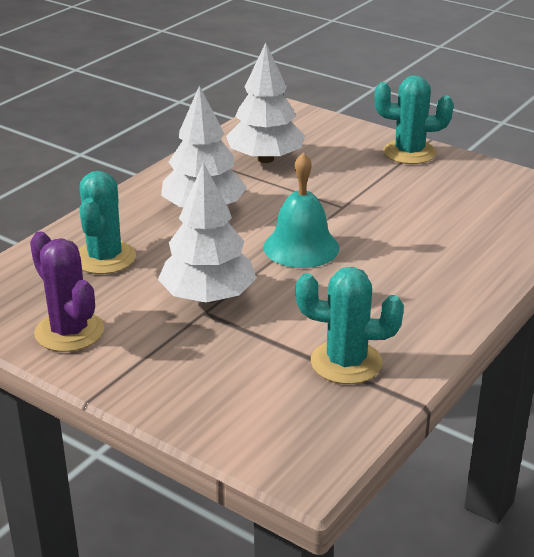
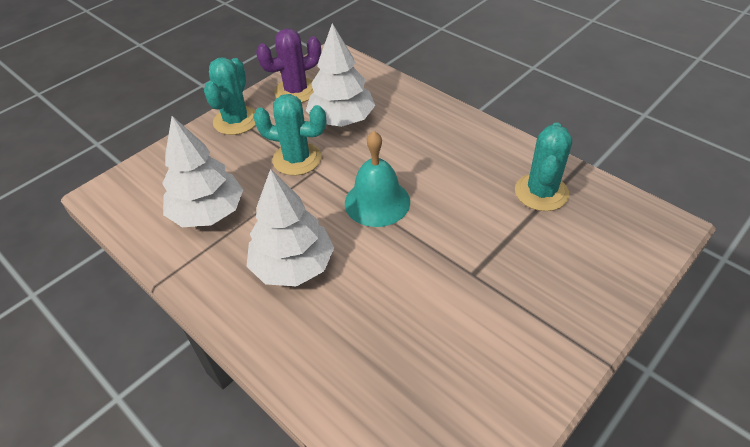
camera: 80 degrees left, 15 degrees up
(69, 332) = (505, 383): purple cactus -> purple cactus (296, 91)
(105, 258) = (372, 353): turquoise cactus -> turquoise cactus (297, 159)
(208, 297) = (450, 270): white tree -> white tree (342, 120)

